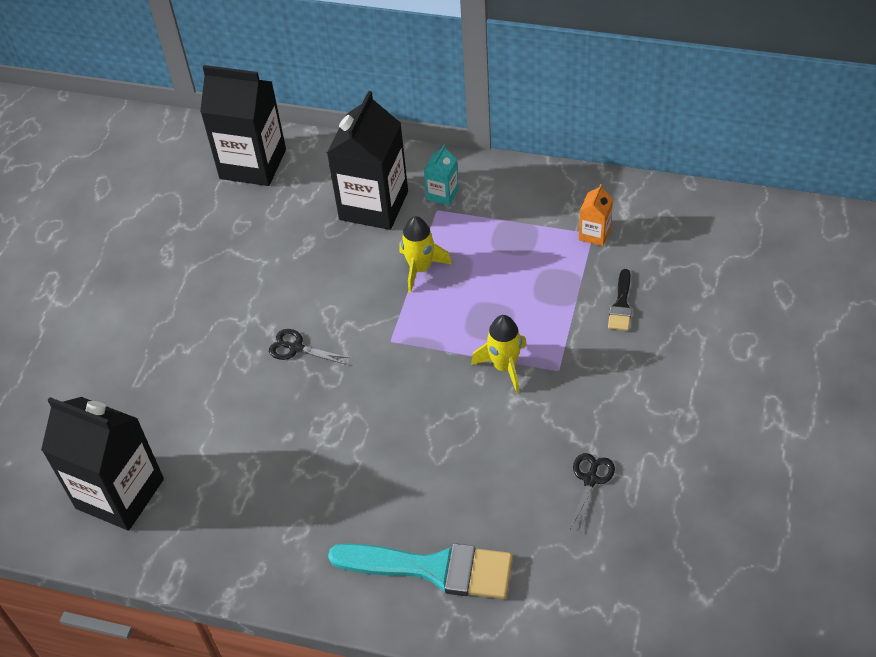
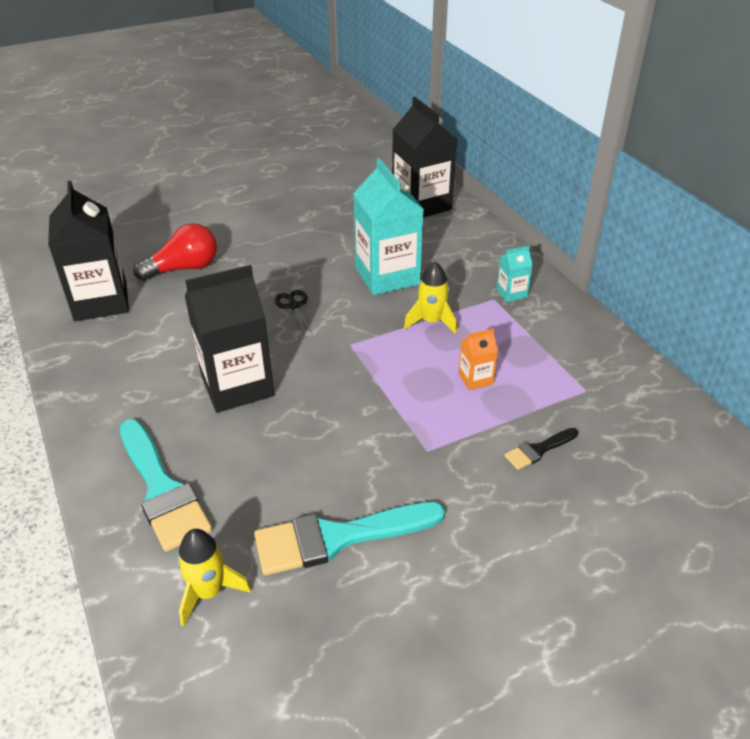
camera: 45 degrees right, 10 degrees down
(141, 399) = (183, 268): none -> red light bulb
(328, 257) = (387, 276): none -> turquoise carton
(373, 205) = (457, 269): black carton -> black carton (237, 386)
(504, 366) = (394, 417): yellow rocket -> yellow rocket (209, 592)
(590, 479) = (338, 538): black scissors -> turquoise brush
(594, 234) = (587, 392): orange carton -> orange carton (475, 379)

